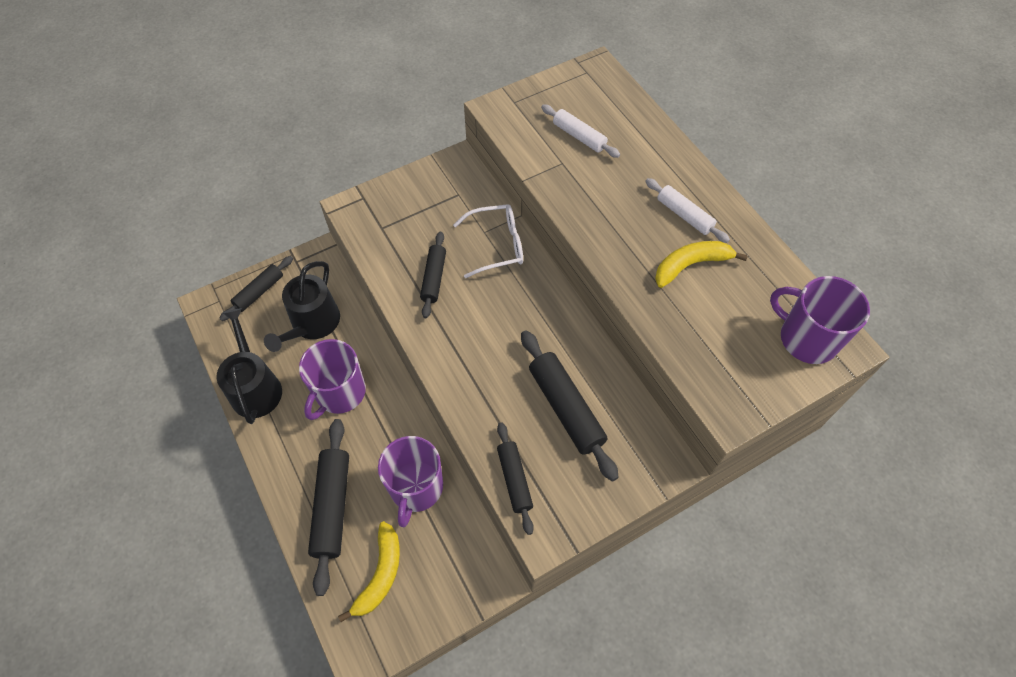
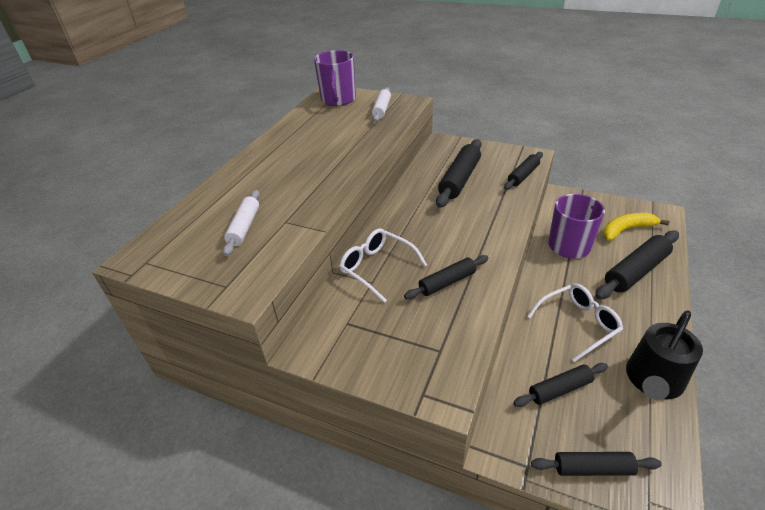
camera: 125 degrees left, 20 degrees down
(312, 324) = (560, 389): black watering can -> black rolling pin
(339, 393) = (578, 324): purple mug -> white glasses
(684, 215) = (287, 155): white rolling pin -> white rolling pin (382, 109)
(690, 265) = (328, 140): yellow banana -> none

